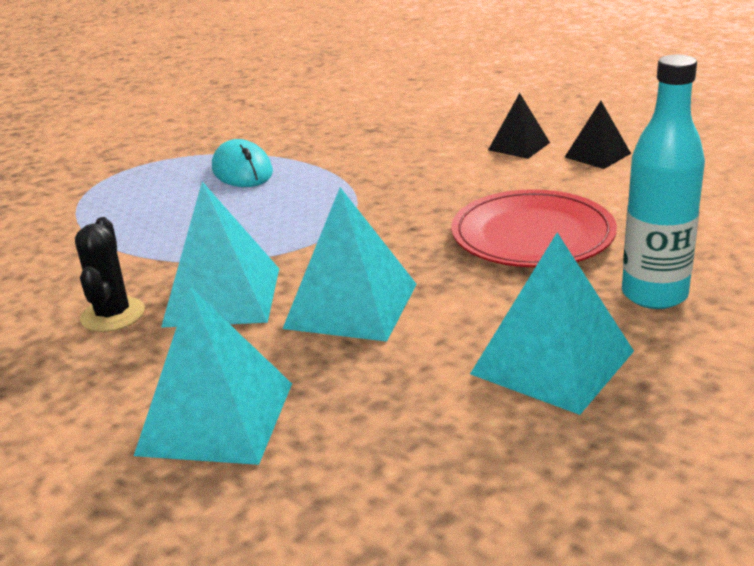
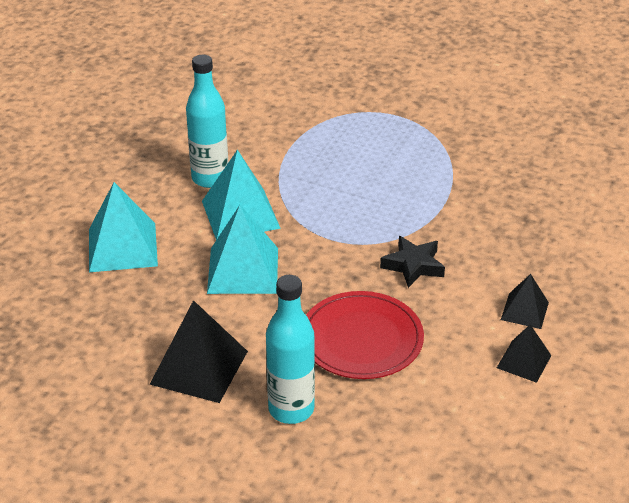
camera: 70 degrees right, 10 degrees up
(113, 315) = (210, 178): black cactus -> turquoise bottle
(242, 171) = (418, 171): turquoise mouse -> none
(413, 192) = (413, 266): none -> black star
(552, 362) = (199, 367): turquoise pyramid -> black pyramid

